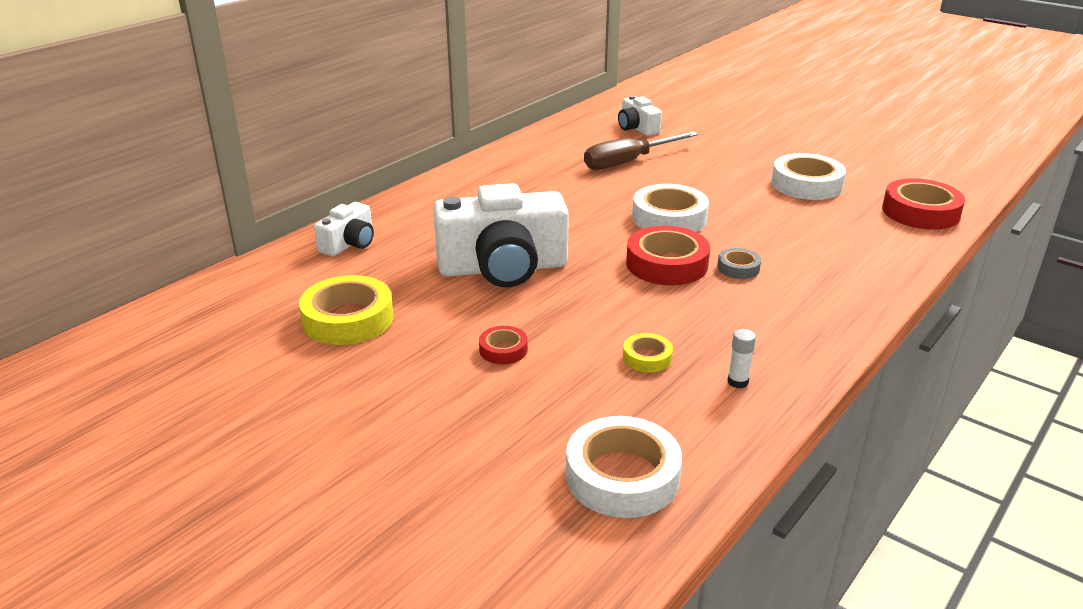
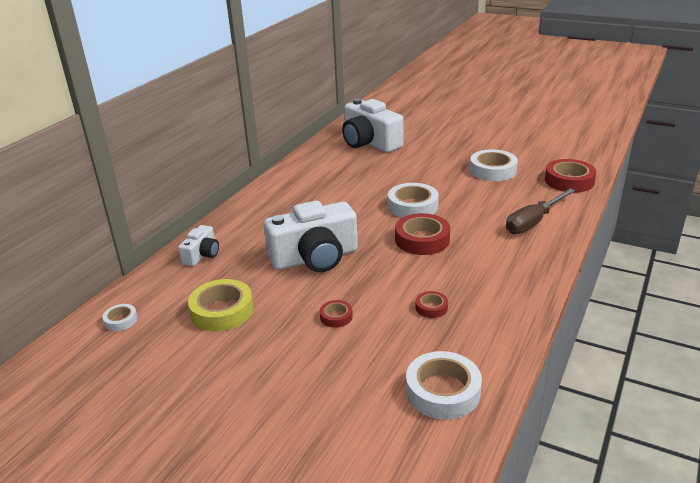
camera: 10 degrees left, 0 degrees up
(209, 311) = (121, 320): none -> white tape
(628, 162) = (372, 169): brown screwdriver -> brown screwdriver (533, 222)
(637, 128) = (369, 143): white camera -> white camera, size x2.00
(647, 357) = (431, 307): yellow tape -> red tape
(737, 382) = (493, 315): white glue stick -> none
(738, 268) = (468, 236): grey tape -> none

